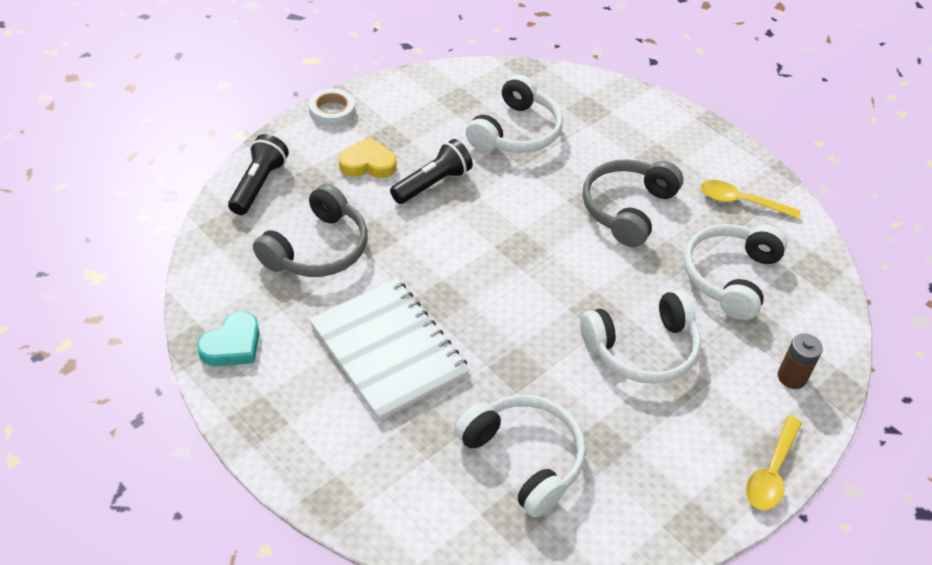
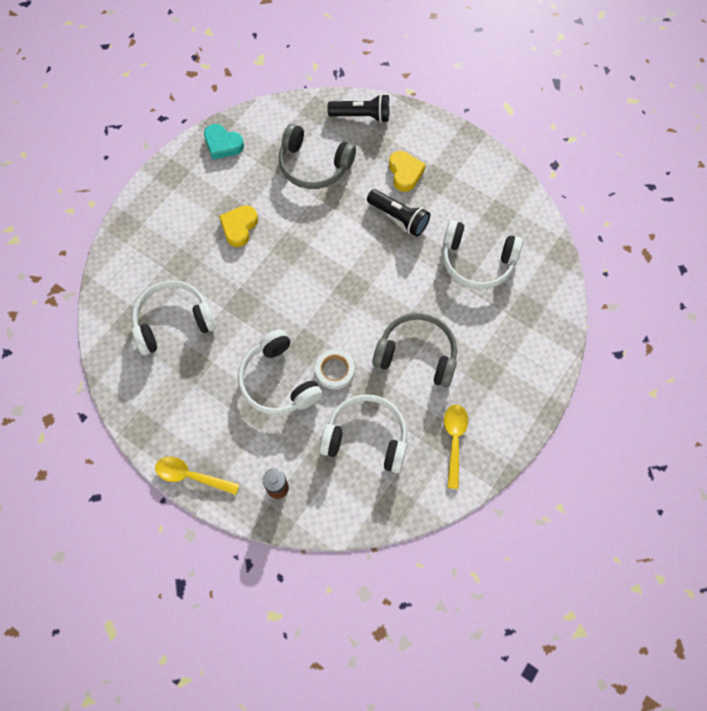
camera: 80 degrees right, 20 degrees up
(332, 111) = (453, 136): white tape -> white tape (335, 370)
(388, 350) = (239, 227): white notebook -> yellow heart
(524, 458) = (173, 321): white headphones -> white headphones turned 150 degrees counterclockwise

